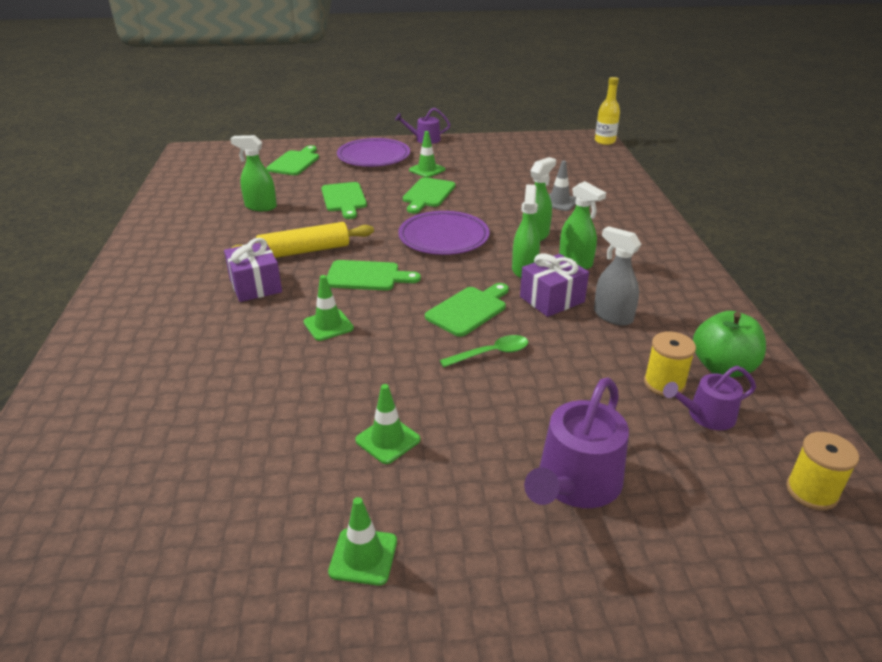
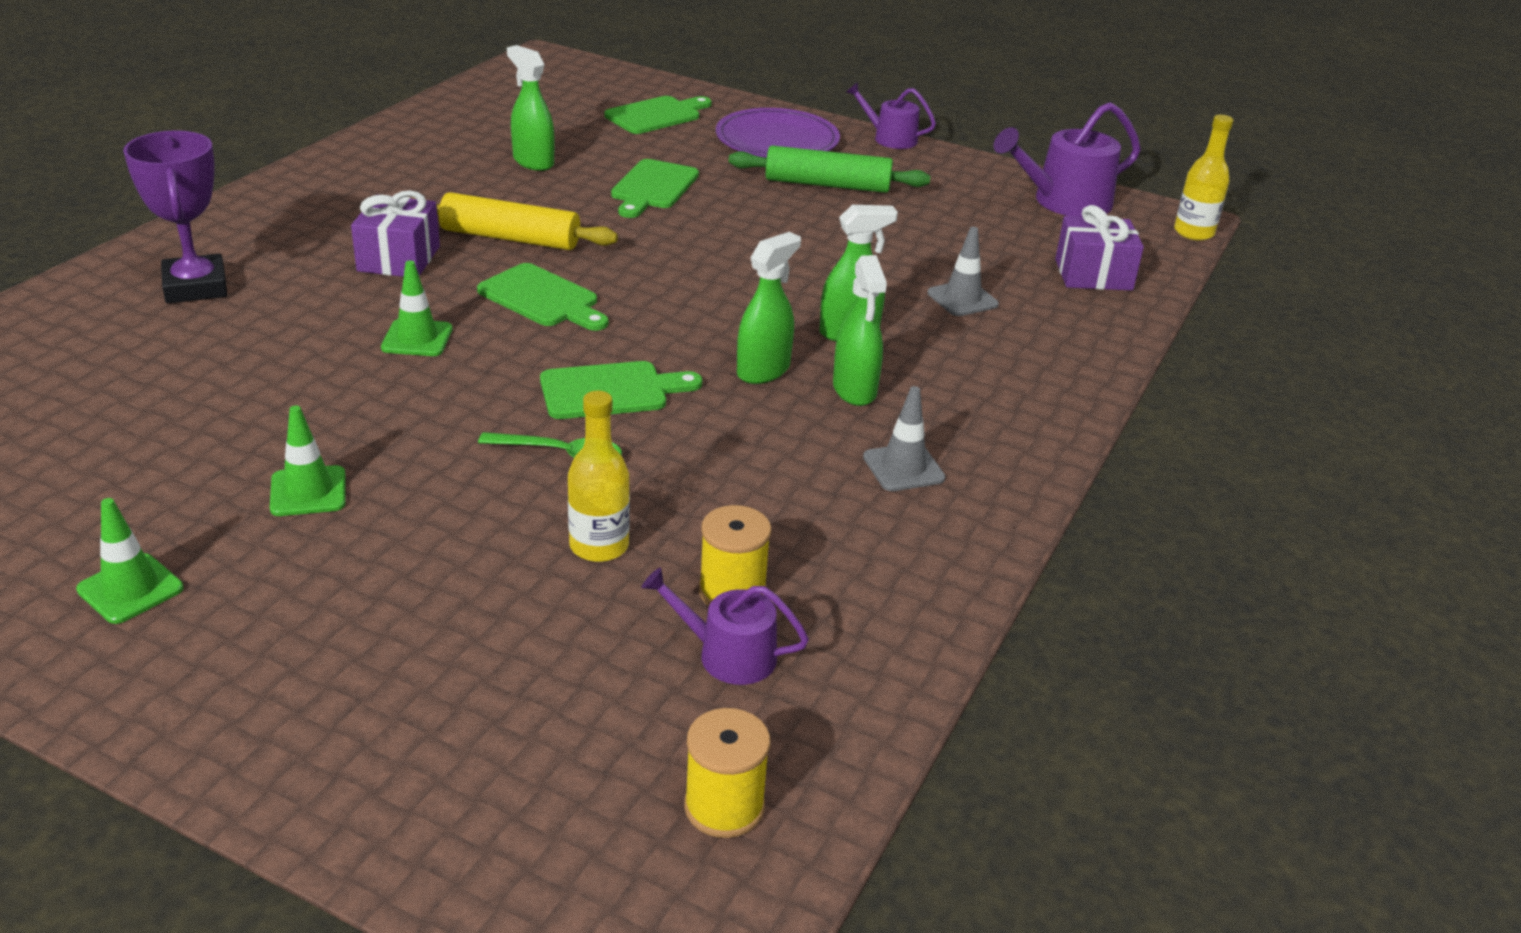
camera: 30 degrees right, 0 degrees up
(146, 351) = (195, 287): none -> purple trophy
(427, 170) = (827, 185): green traffic cone -> green rolling pin
(428, 194) = (778, 220): green cutting board -> none
(443, 237) = (714, 286): purple plate -> none
(552, 299) = (742, 424): purple gift -> purple gift (1093, 275)
(575, 483) = (443, 640): purple watering can -> purple watering can (1064, 202)
(576, 392) = (599, 546): none -> yellow bottle
(612, 316) = (795, 480): grey spray bottle -> none
(646, 289) = (903, 468): none -> grey traffic cone
(722, 367) = (850, 612): green apple -> none

